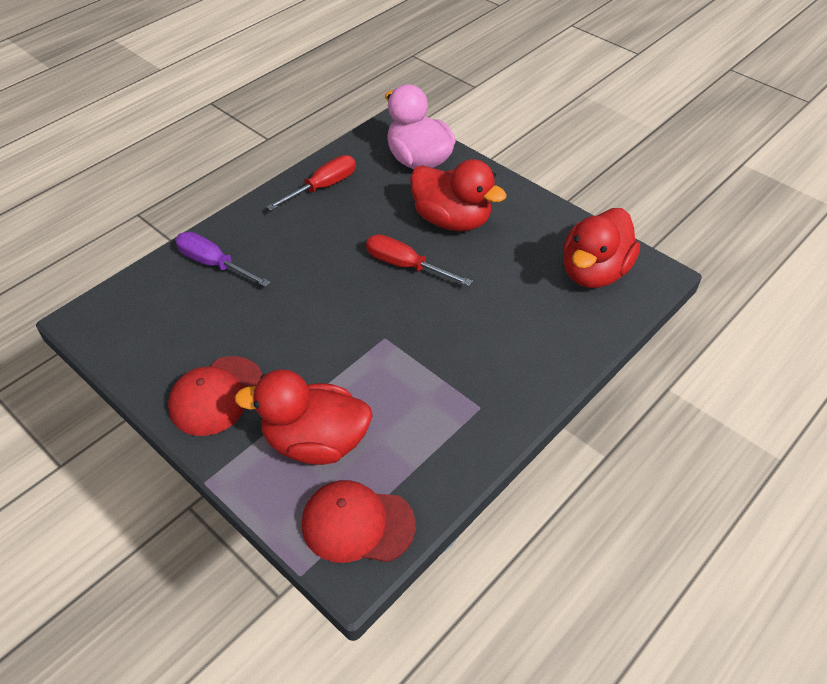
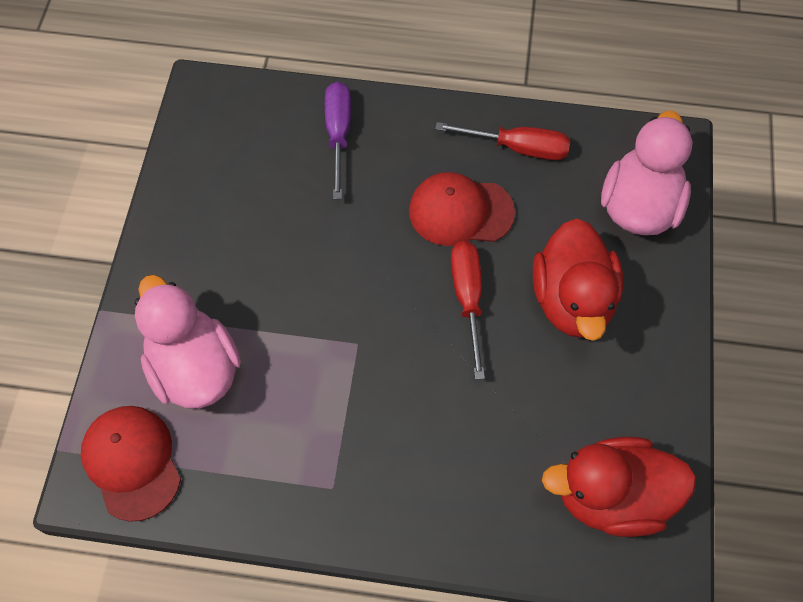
camera: 55 degrees right, 15 degrees up
(216, 396) = (191, 252): red cap -> red cap (460, 211)
(315, 442) = (195, 368): red duck -> pink duck

